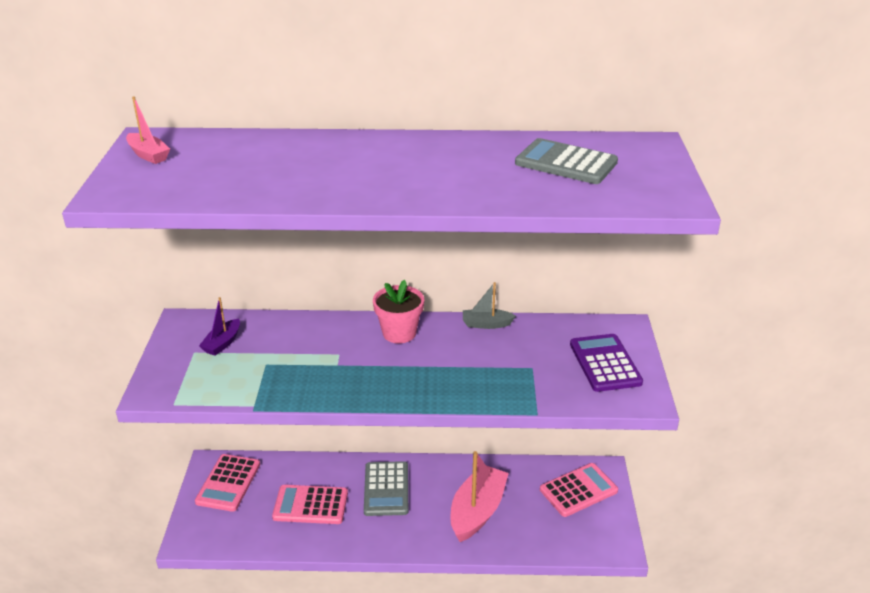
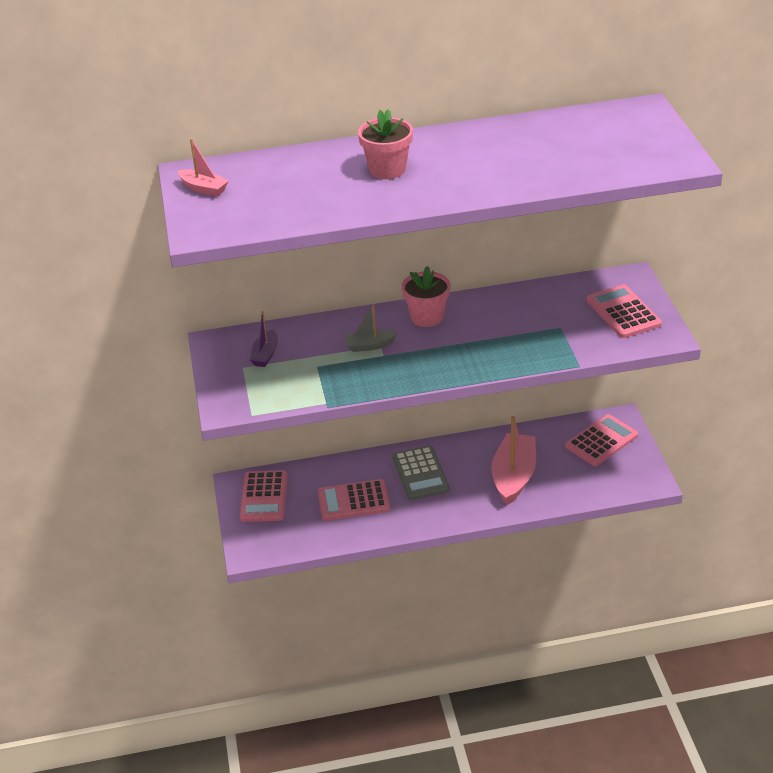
camera: 10 degrees left, 5 degrees up
(345, 163) = (387, 170): none -> pink flower pot
(486, 324) = (504, 295): grey boat -> grey boat (369, 346)
(566, 163) = (578, 140): grey calculator -> none
(605, 363) = (623, 312): purple calculator -> pink calculator

